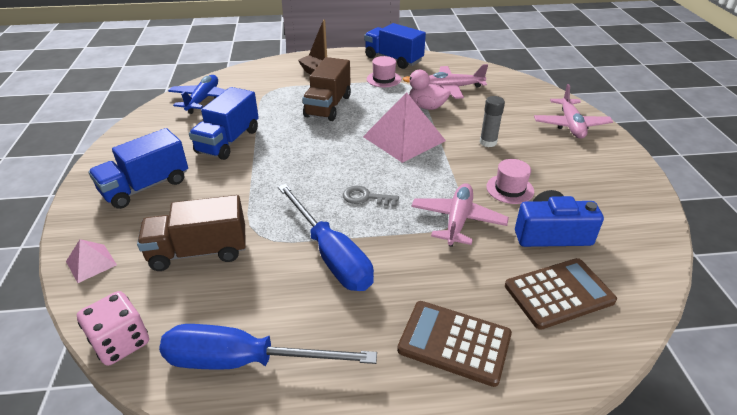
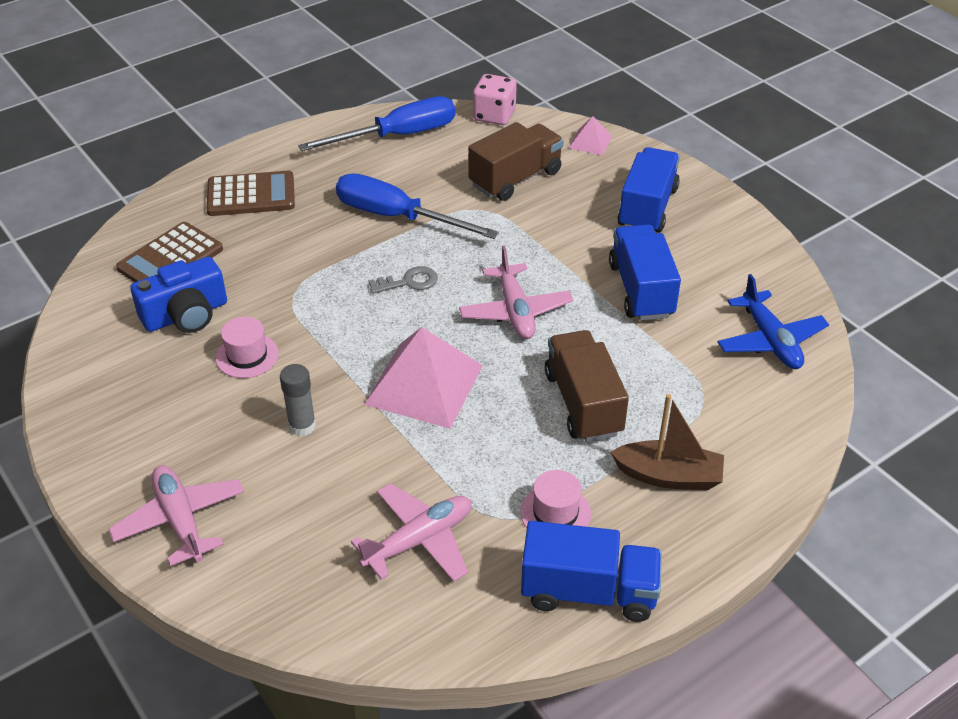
camera: 150 degrees right, 5 degrees up
(426, 107) = (433, 467): pink duck -> none
(457, 220) = (293, 293): pink plane -> pink plane (515, 311)

